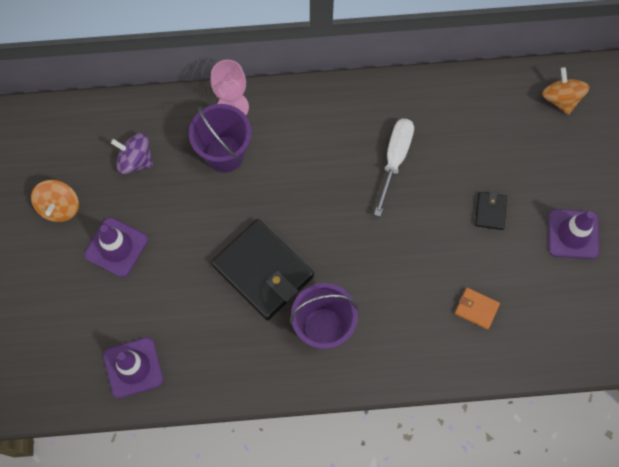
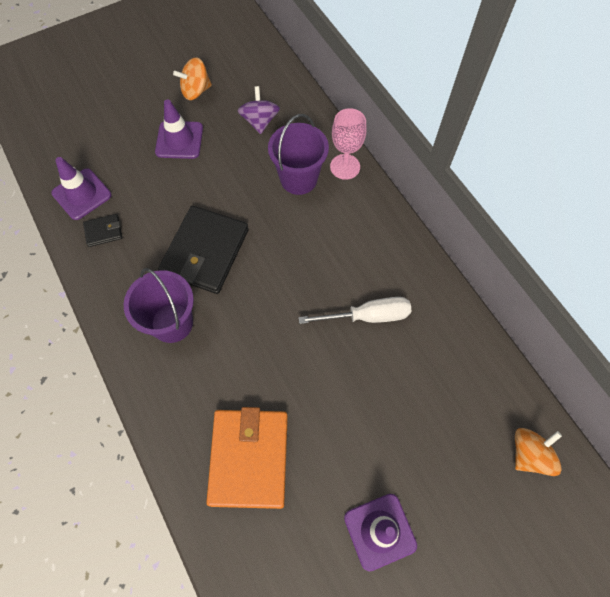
camera: 65 degrees right, 5 degrees down
(476, 309) = (249, 458): orange wallet -> orange wallet, size x2.25
(490, 211) = (360, 430): black wallet -> black wallet (103, 231)

